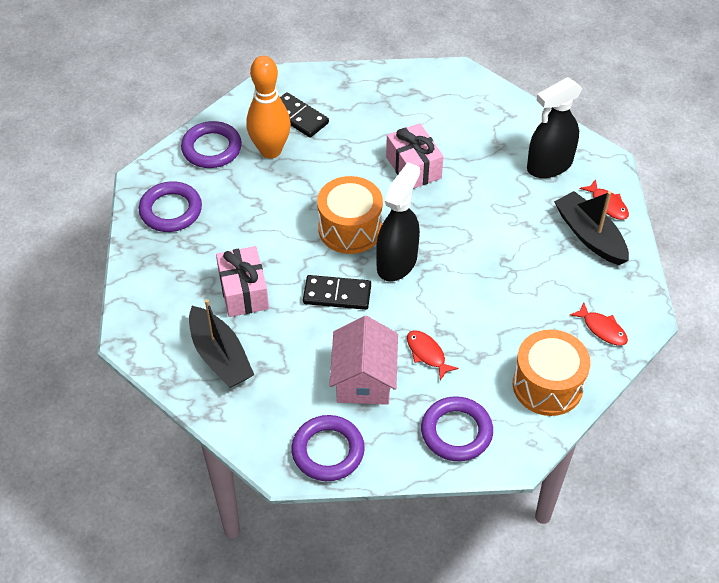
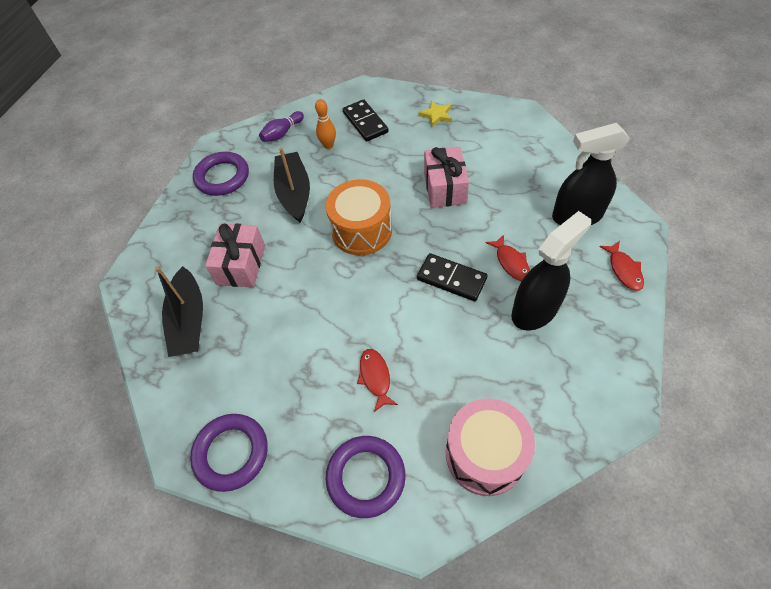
camera: 25 degrees right, 5 degrees up
(212, 148) = (282, 133): purple ring -> purple bowling pin
(270, 150) = (328, 145): orange bowling pin -> orange bowling pin, size x0.50
(337, 294) = (320, 290): black domino -> black domino (451, 279)
(364, 379) = (303, 385): pink house -> none
(371, 93) = (436, 115): none -> yellow star
(397, 262) = (389, 274): black spray bottle -> black spray bottle (535, 310)
(547, 385) = (485, 455): orange drum -> pink drum
(589, 236) = (593, 298): black boat -> black boat (294, 193)
(602, 329) = (570, 407): red fish -> red fish (511, 262)

